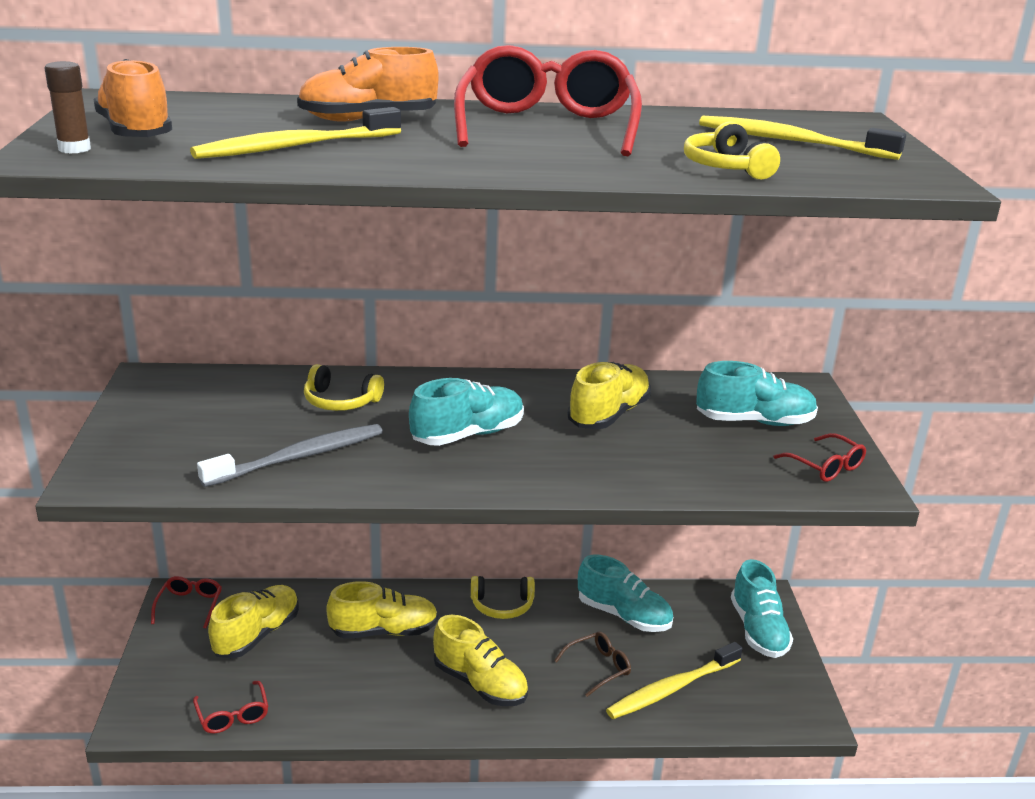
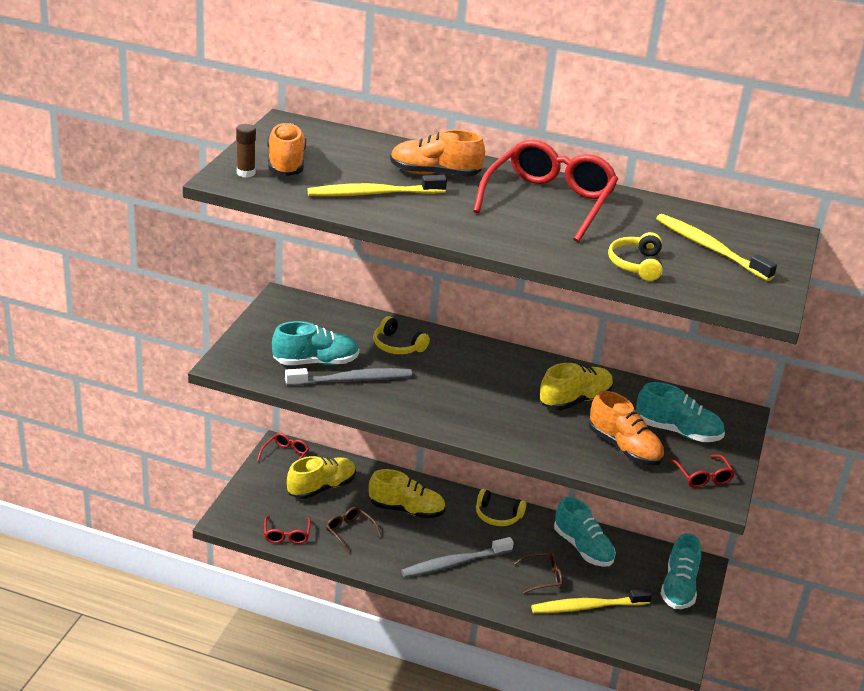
camera: 20 degrees right, 5 degrees up
(320, 683) = (349, 531): none -> brown glasses
(468, 435) = (468, 391): turquoise shoe -> turquoise shoe (316, 362)
(480, 683) = (455, 563): yellow shoe -> grey toothbrush
(708, 456) = (624, 448): none -> orange shoe

